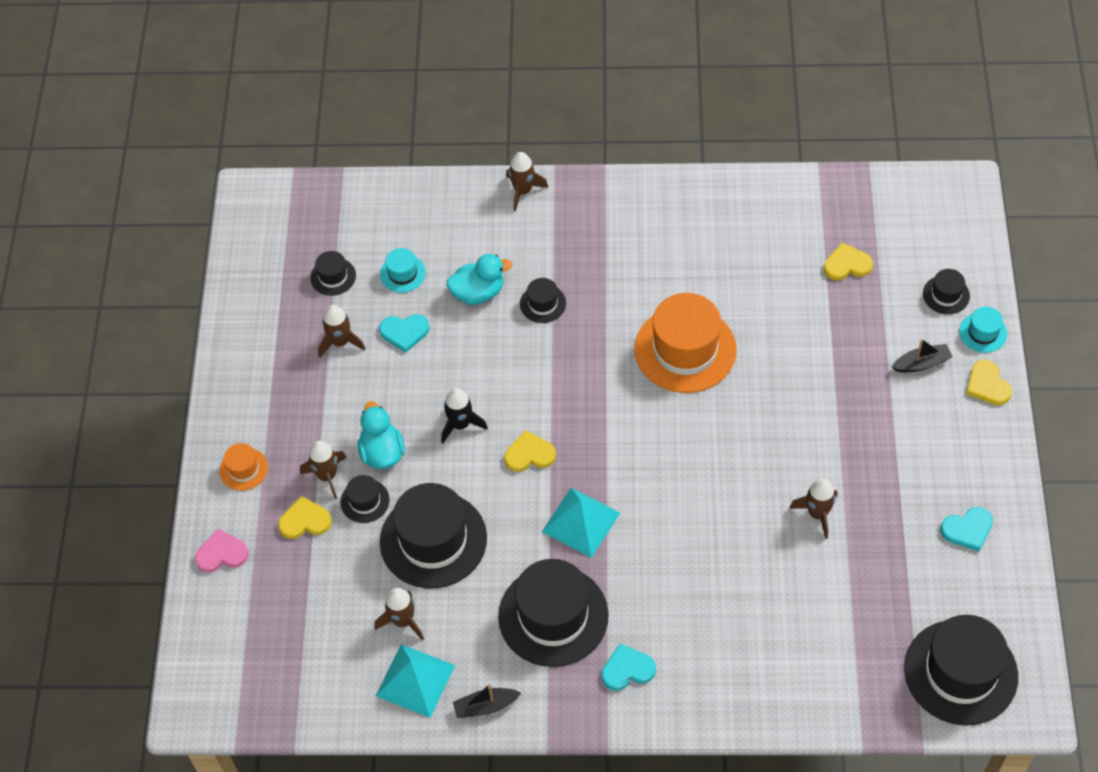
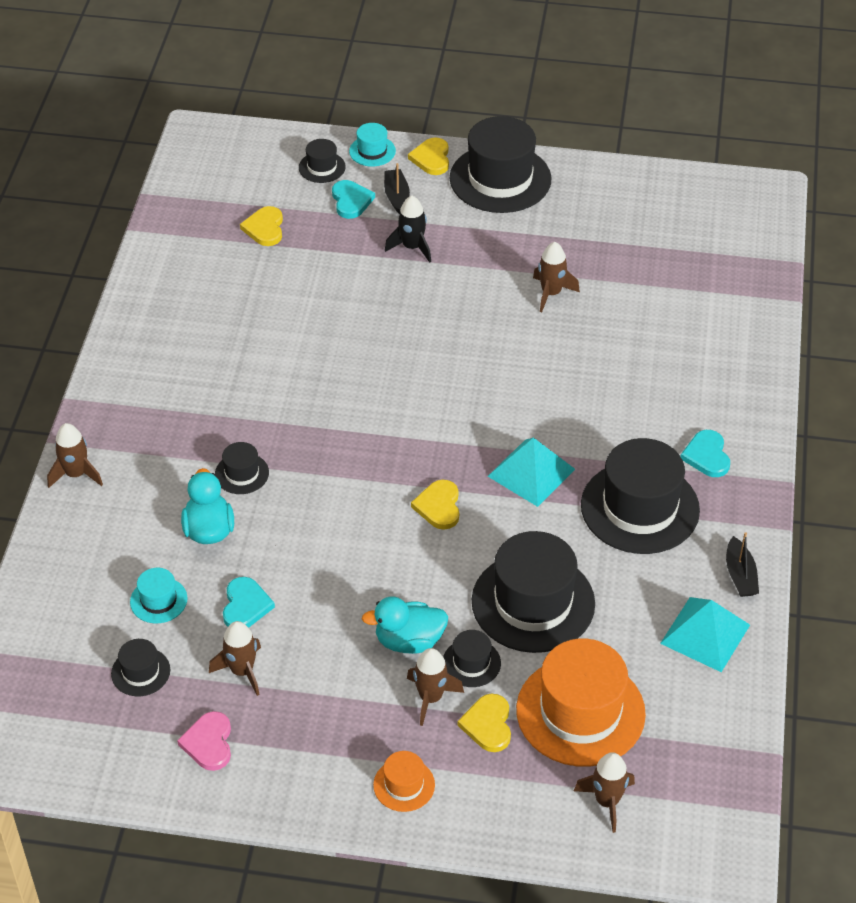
camera: 85 degrees left, 10 degrees down
(222, 553) = (520, 814): pink heart -> pink heart (209, 743)
(403, 621) = (631, 639): brown rocket -> brown rocket (607, 801)
(460, 424) = (387, 564): black rocket -> black rocket (412, 247)
(685, 349) = (335, 363): orange hat -> orange hat (580, 712)
(960, 672) = (728, 226): black hat -> black hat (500, 179)
(967, 529) = (584, 197): turquoise heart -> turquoise heart (351, 201)
(987, 385) = (431, 158): yellow heart -> yellow heart turned 105 degrees clockwise

